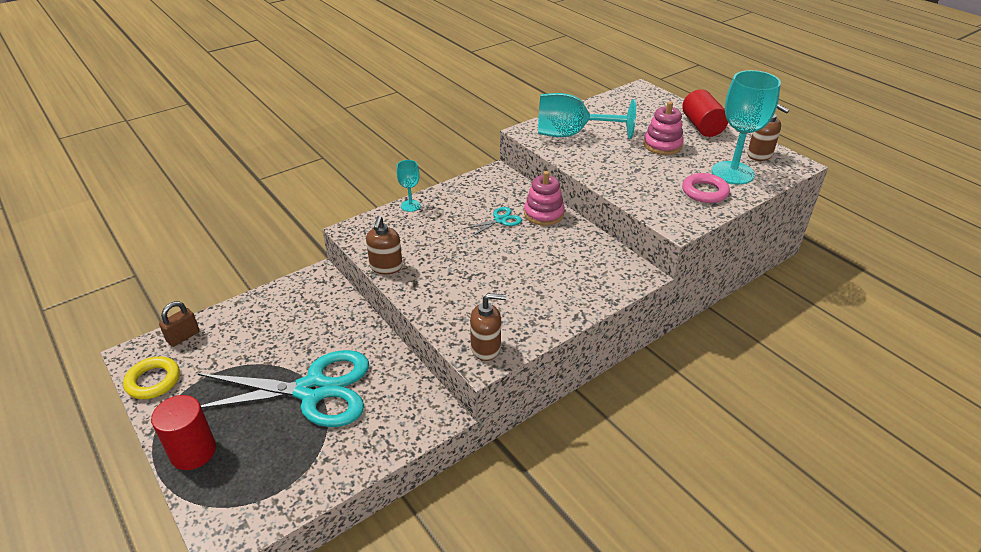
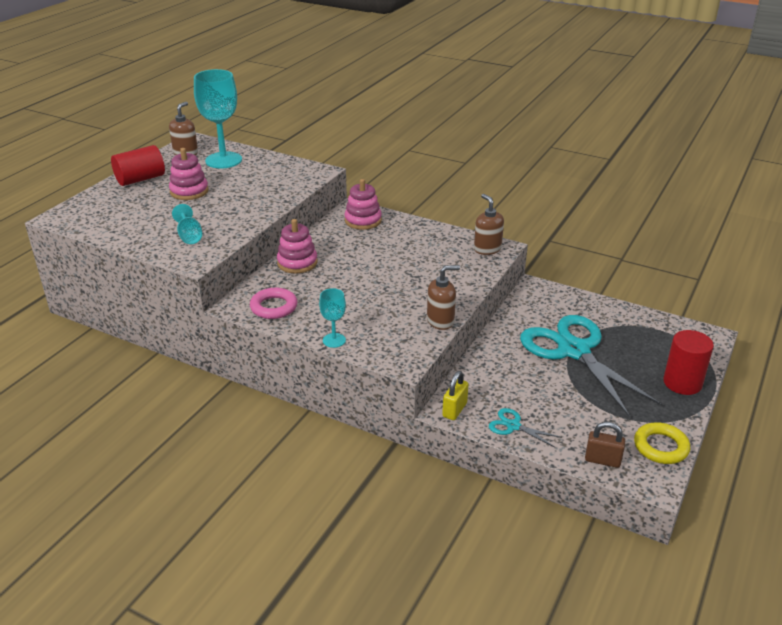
camera: 115 degrees left, 5 degrees down
(315, 279) = (454, 410): none -> yellow padlock
(500, 220) = (323, 282): turquoise scissors -> turquoise scissors (513, 426)
(571, 134) = (189, 236): turquoise goblet -> turquoise goblet, size x0.49
(607, 274) = (363, 220): none -> pink stacking toy
(704, 192) = (262, 167): pink ring -> pink ring (274, 307)

